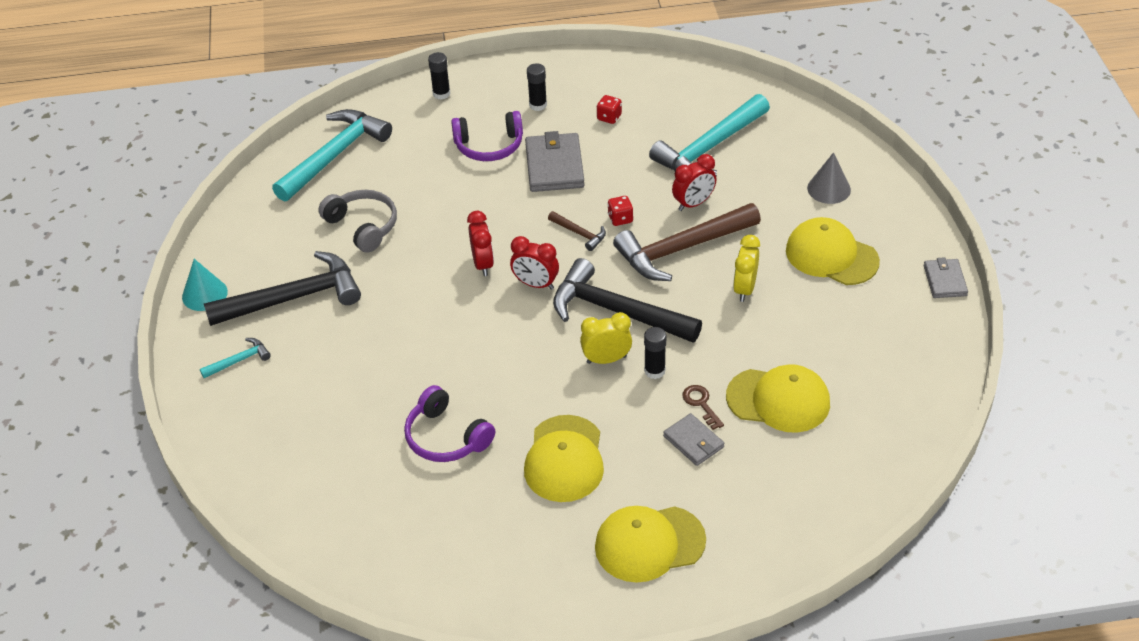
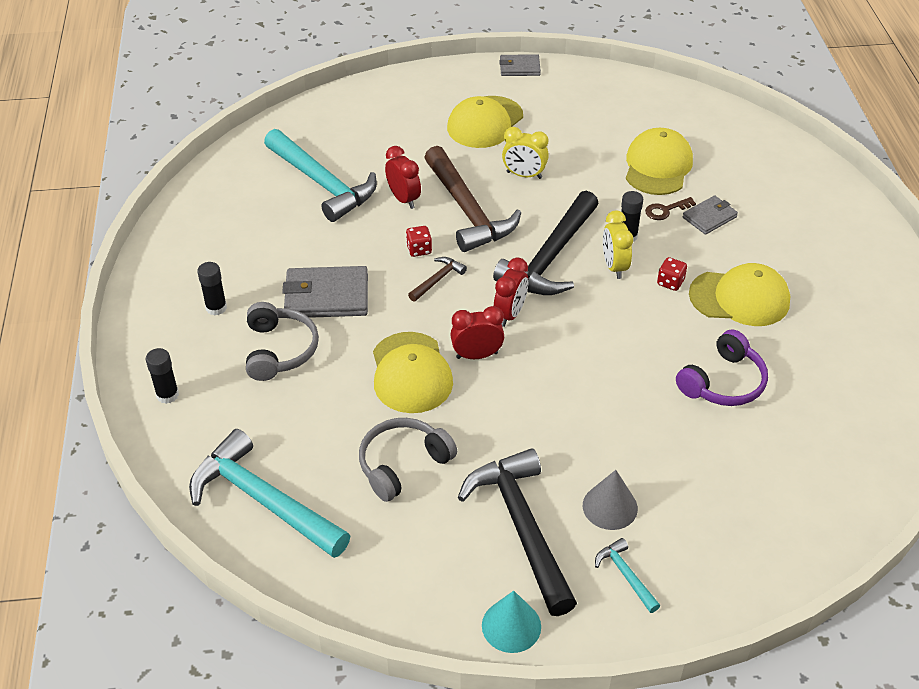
camera: 90 degrees left, 0 degrees up
(489, 146) = (279, 350): purple headphones -> grey headphones
(609, 117) = (254, 252): red dice -> red dice (670, 282)
(649, 544) = (824, 249): yellow cap -> yellow cap (411, 373)
(829, 189) = (396, 116): grey cone -> grey cone (610, 506)

